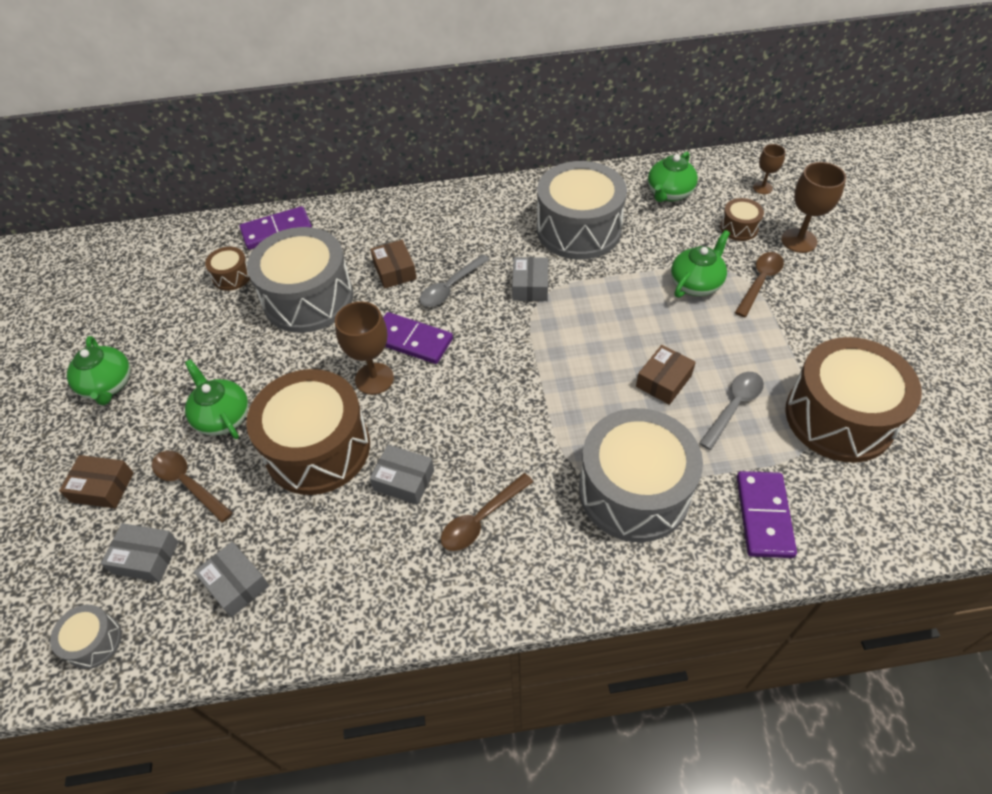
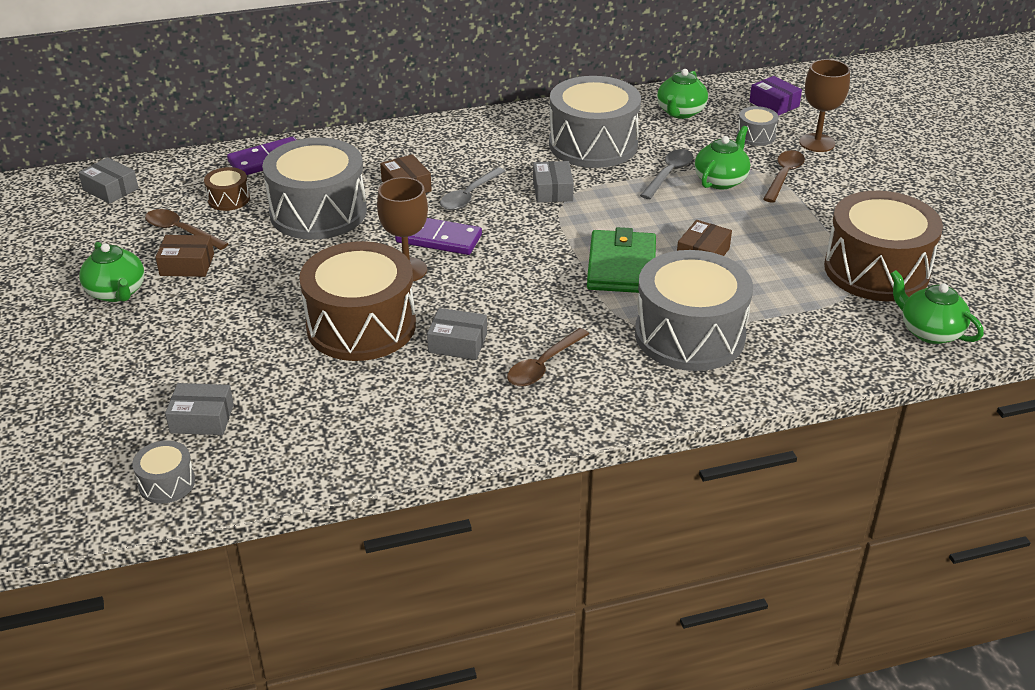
camera: 10 degrees left, 15 degrees down
(103, 487) = (137, 370): brown box -> brown box (187, 265)
(188, 484) = (230, 361): brown spoon -> brown spoon (181, 231)
(223, 417) = (252, 309): green teapot -> green teapot (929, 331)
(236, 583) = (304, 430): grey box -> grey box (110, 189)
(580, 391) = (621, 266): none -> green wallet
(733, 407) = (774, 269): grey spoon -> grey spoon (668, 174)
(739, 228) = (756, 136): brown drum -> grey drum
(762, 188) = (774, 104): brown goblet -> purple box
(763, 516) = (817, 344): purple domino -> none

